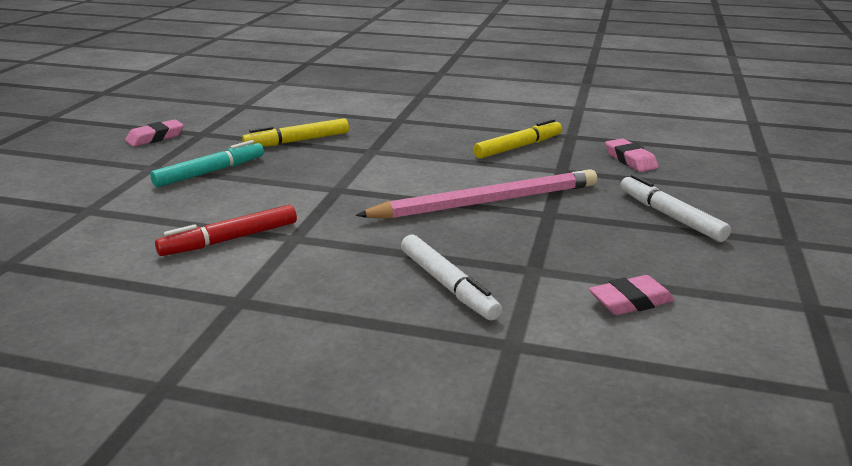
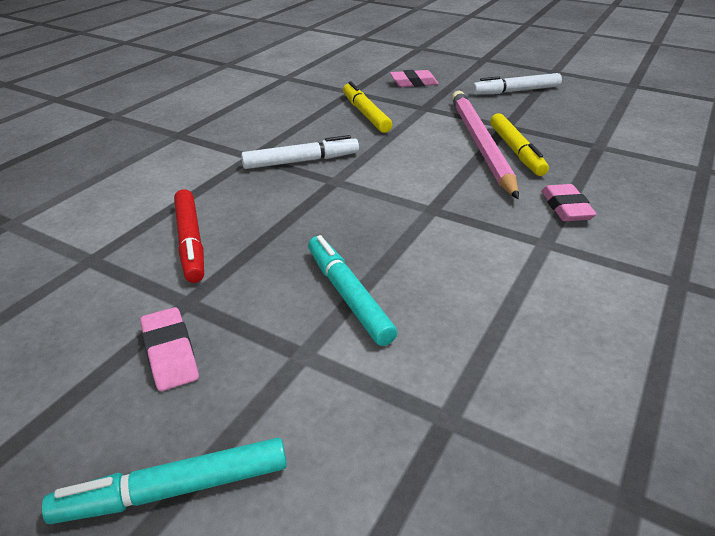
camera: 75 degrees left, 10 degrees up
(59, 155) = (174, 489): none -> turquoise marker
(230, 239) = (549, 283): red marker -> red marker (190, 242)
(297, 141) = (275, 223): yellow marker -> yellow marker (516, 151)
(447, 285) = (628, 179): white marker -> white marker (301, 161)
(630, 301) = (638, 125): pink eraser -> pink eraser (566, 208)

